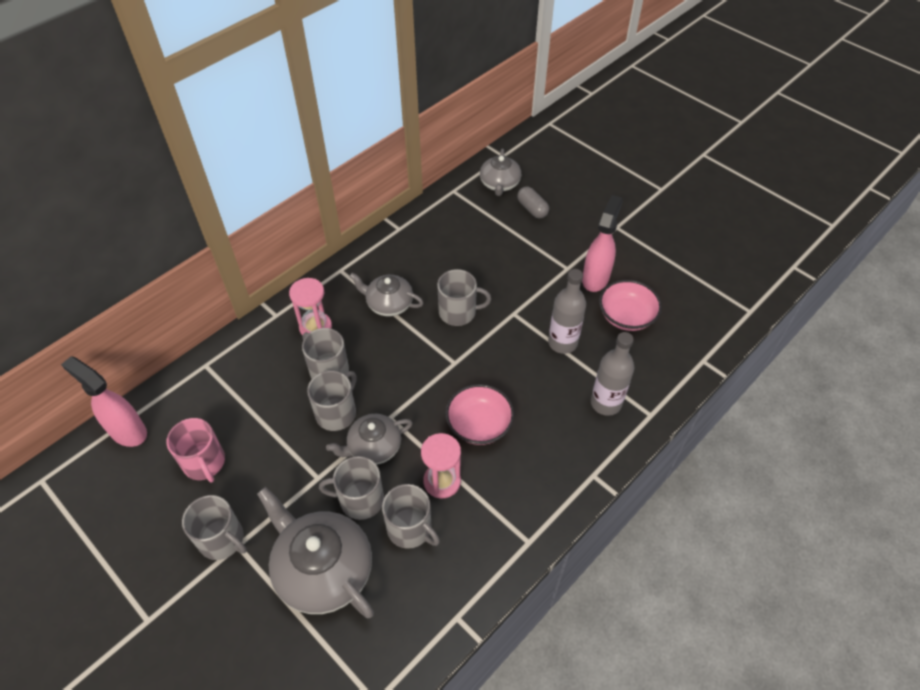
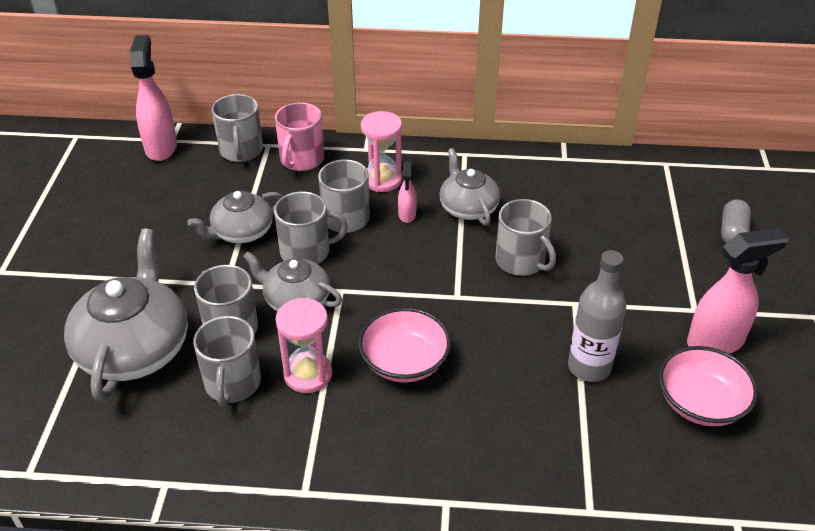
camera: 50 degrees right, 10 degrees down
(204, 463) = (173, 206): pink mug -> pink mug (301, 159)
(222, 539) = (110, 265): grey mug -> grey mug (241, 151)
(362, 338) = (407, 215): none -> pink spray bottle
(499, 184) = (726, 189): grey teapot -> grey teapot (241, 232)
(606, 403) = (555, 456): grey bottle -> none

